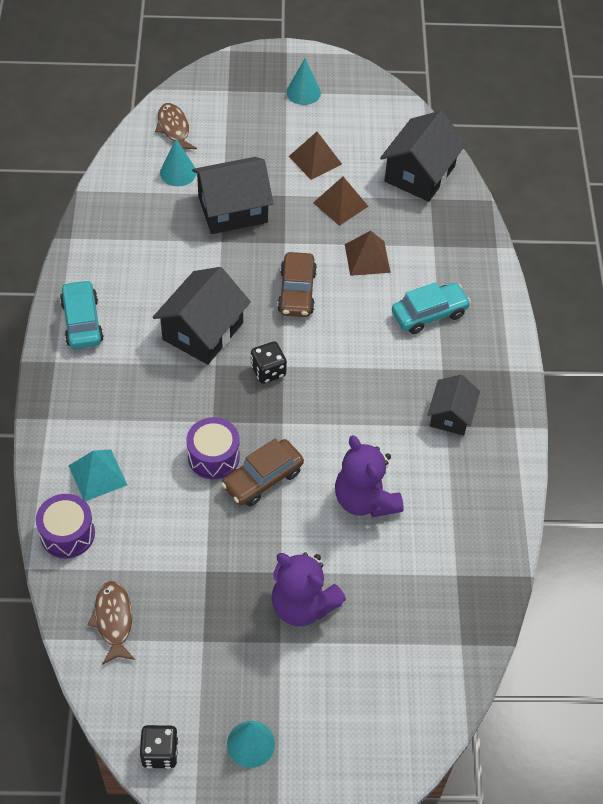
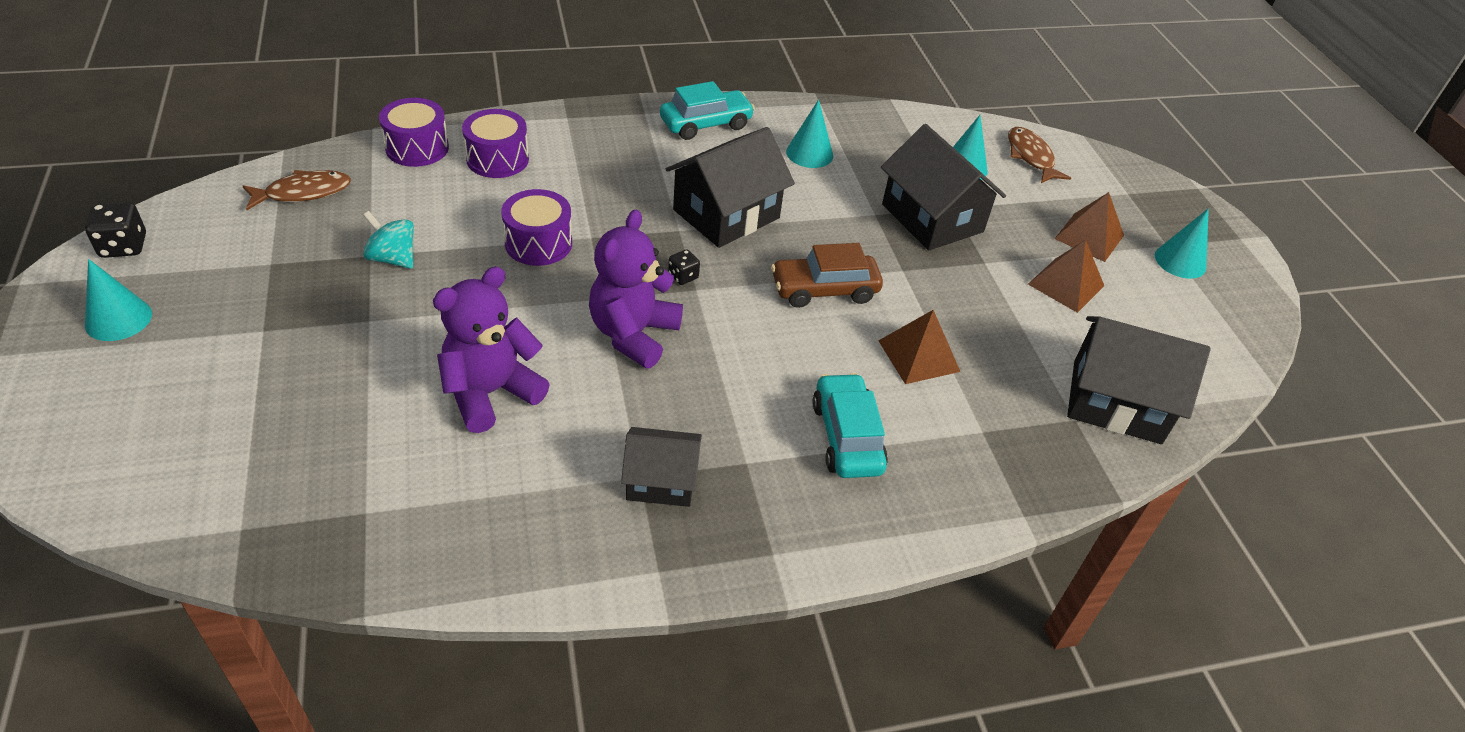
camera: 75 degrees right, 10 degrees down
(98, 475) = (497, 159): turquoise pyramid -> purple drum
(138, 262) = (809, 153): none -> turquoise cone
(174, 129) = (1031, 157): brown fish -> brown fish turned 75 degrees counterclockwise
(203, 331) = (726, 214): black house -> black house turned 60 degrees counterclockwise
(213, 555) = (393, 258): none -> turquoise spinning top
(263, 479) = (511, 289): brown car -> none
(268, 371) = (683, 276): black dice -> black dice, size x0.61
(302, 605) = (318, 346): purple teddy bear -> purple teddy bear (633, 334)
(340, 204) = (1002, 318): brown pyramid -> brown pyramid (1089, 237)
(429, 314) = (846, 437): turquoise car -> turquoise car turned 150 degrees counterclockwise

